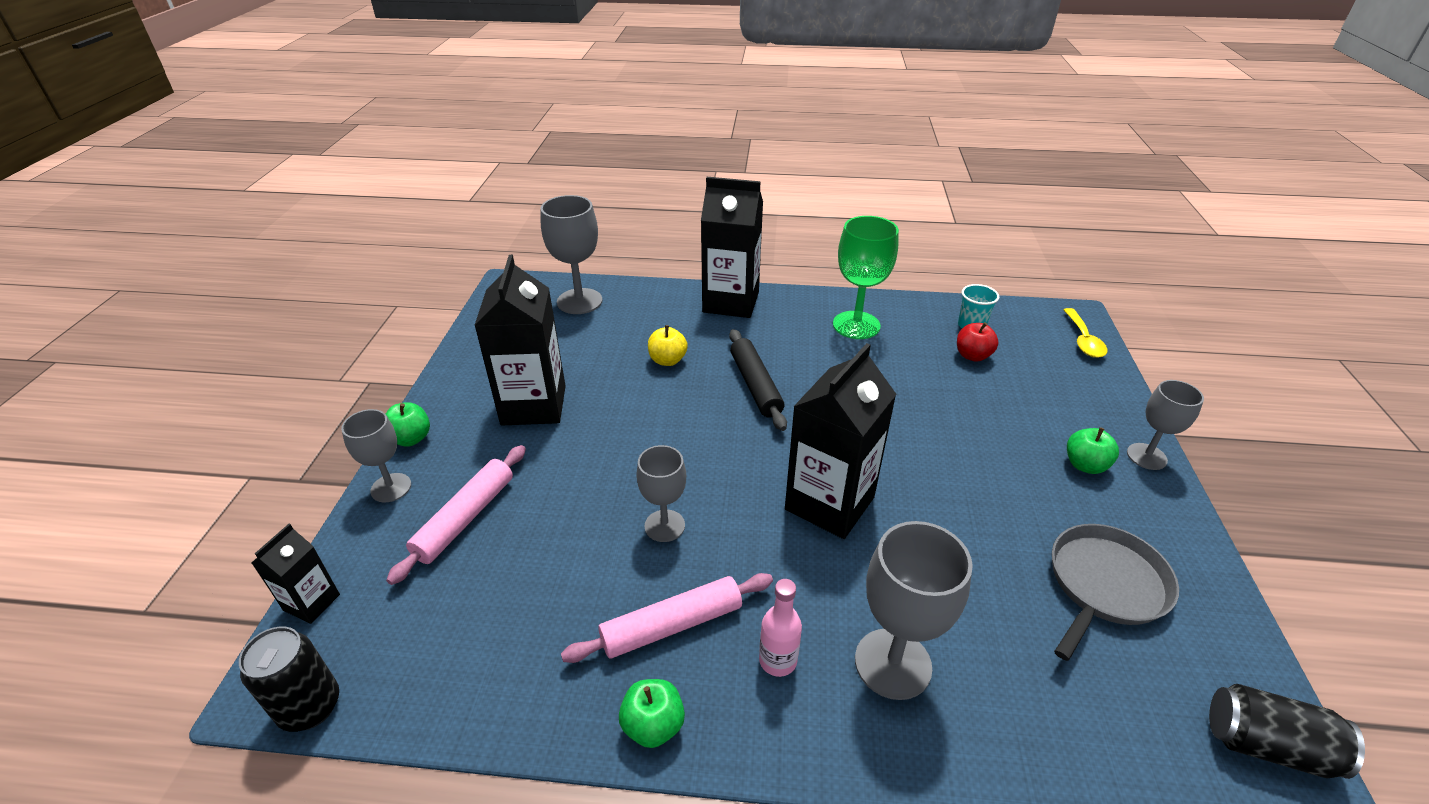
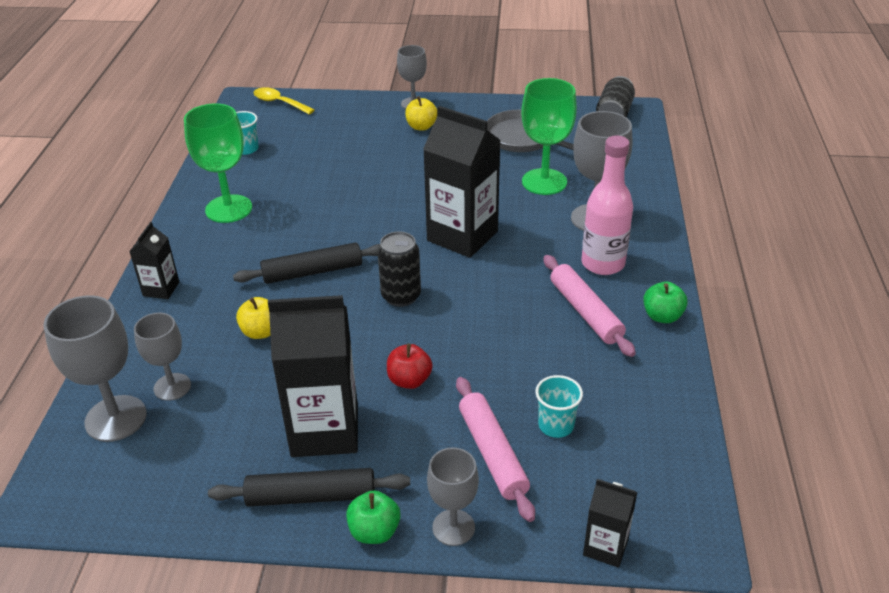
camera: 90 degrees left, 0 degrees up
(310, 707) = (702, 509): black can -> black can (401, 296)
(463, 402) = (311, 496): none -> black rolling pin
(465, 518) = (493, 453): pink rolling pin -> pink rolling pin turned 45 degrees clockwise
(485, 574) = (556, 425): none -> turquoise cup
(664, 526) = (491, 321): grey goblet -> grey goblet (172, 387)
(731, 302) = (161, 289): black carton -> black carton, size x0.50
(778, 660) = (603, 264): pink bottle -> pink bottle, size x1.71
(972, 356) = (289, 154): red apple -> red apple (409, 380)
(981, 603) = (544, 182): none -> green goblet
(1083, 340) = (279, 103): yellow spoon -> yellow spoon turned 150 degrees counterclockwise
(1085, 465) = (421, 127): green apple -> yellow apple

